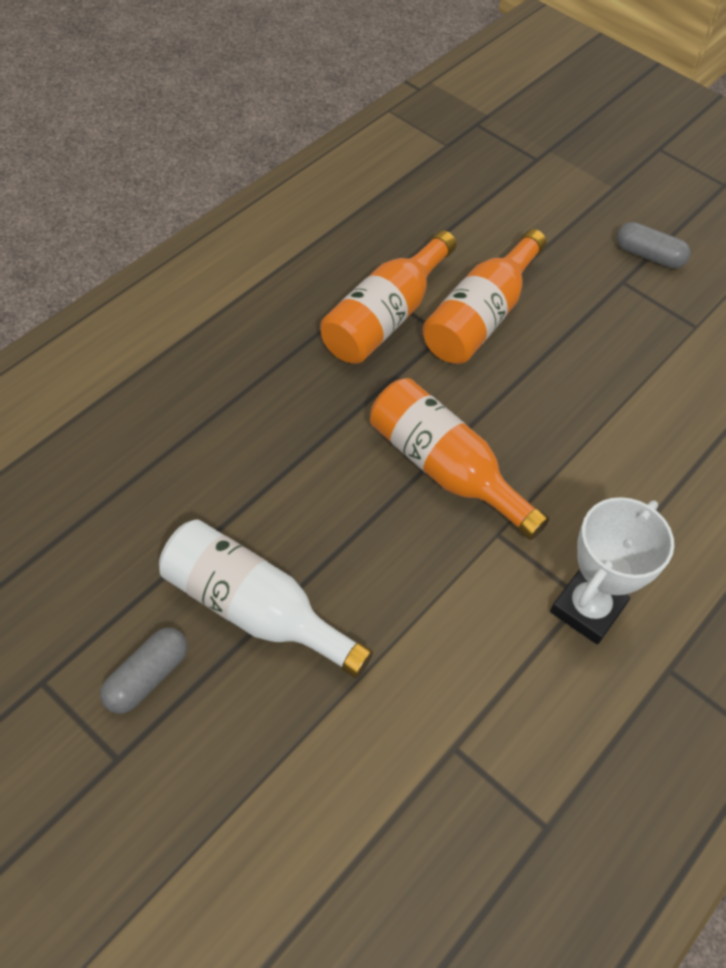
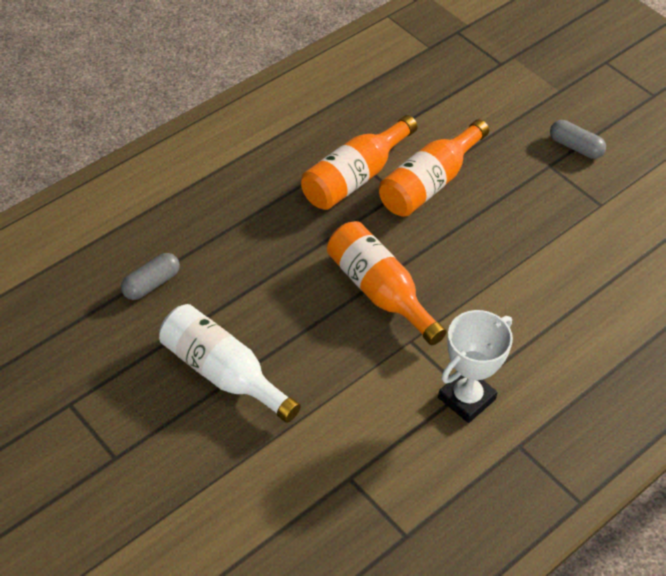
camera: 10 degrees right, 5 degrees down
(147, 677) = (142, 409): grey capsule -> grey capsule (151, 284)

